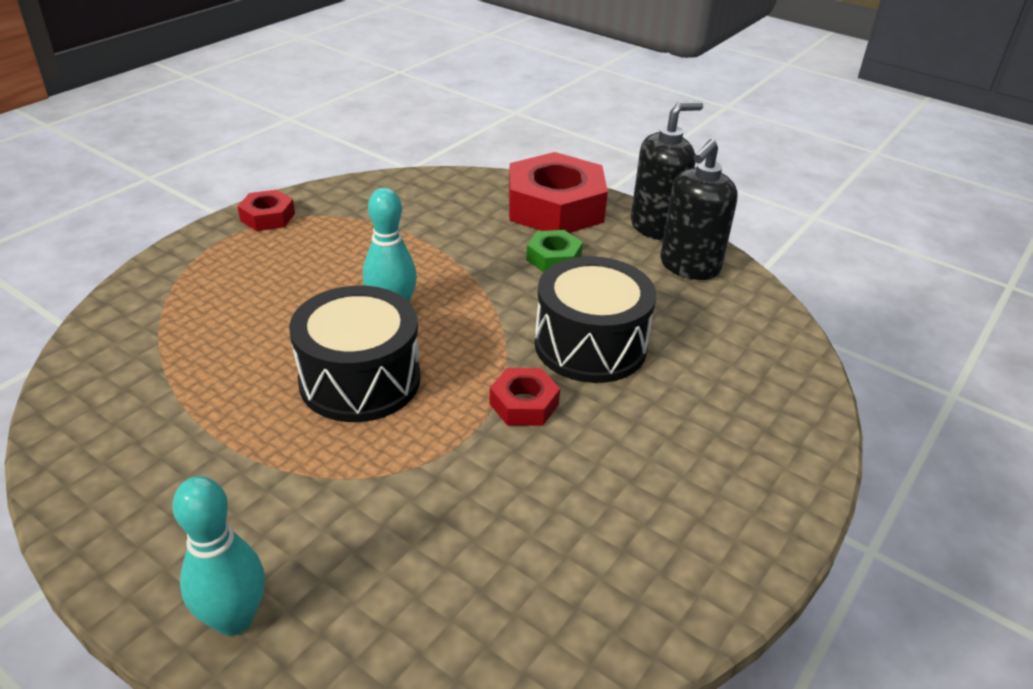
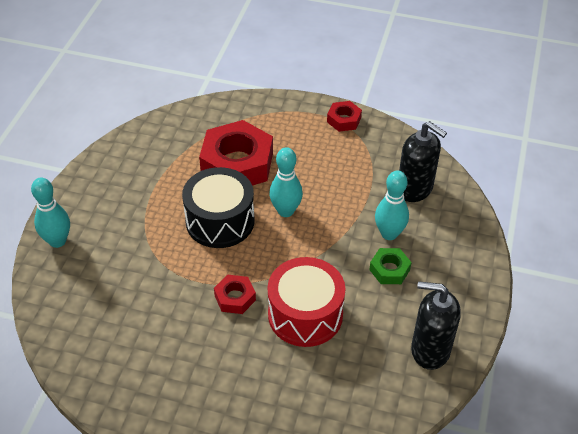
camera: 70 degrees right, 10 degrees up
(496, 242) = (389, 234): none -> turquoise bowling pin
(555, 207) = (456, 252): red nut -> red nut (237, 163)
(590, 345) = (305, 314): black drum -> red drum
(656, 227) = (471, 318): black soap dispenser -> black soap dispenser (415, 189)

